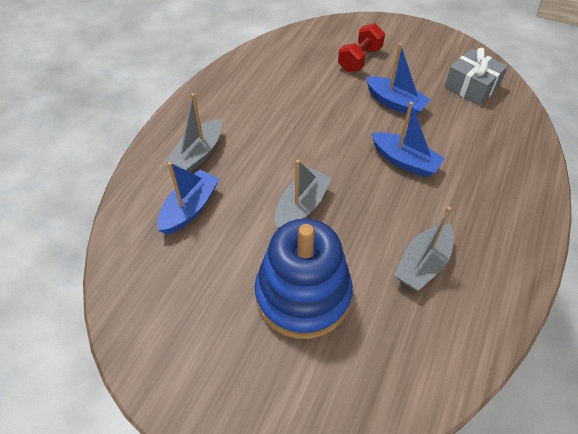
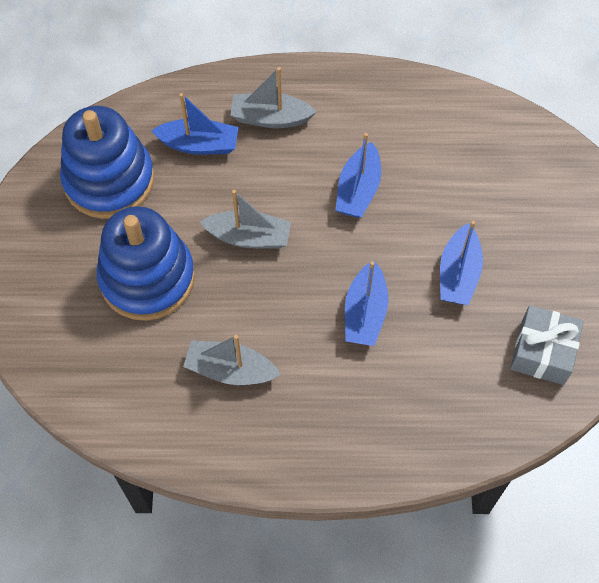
camera: 65 degrees right, 10 degrees up
(179, 290) = (109, 180): none -> blue stacking toy
(297, 128) = (358, 190): none -> blue boat
(360, 59) = (518, 209): red dumbbell -> none

